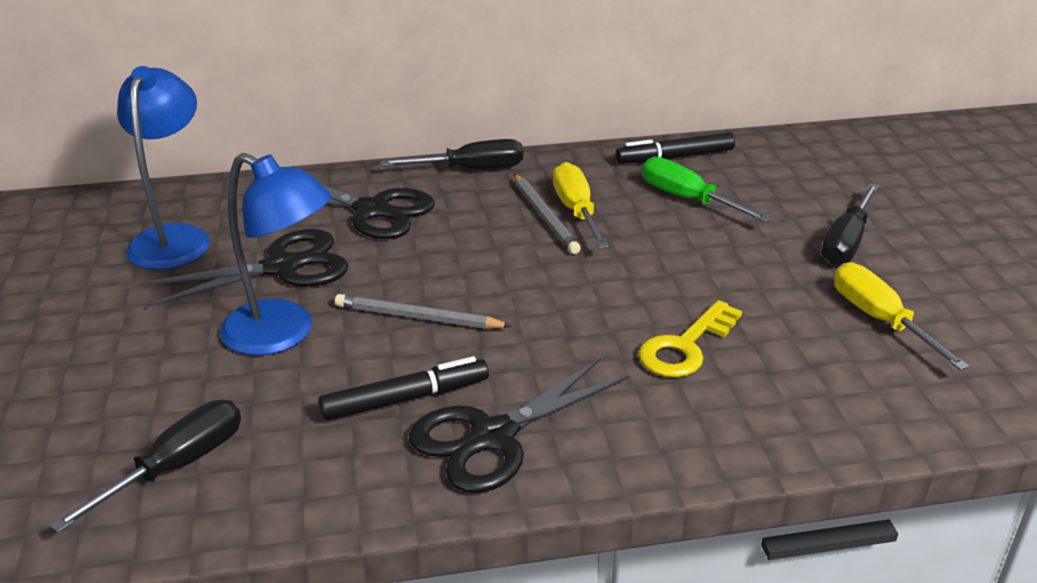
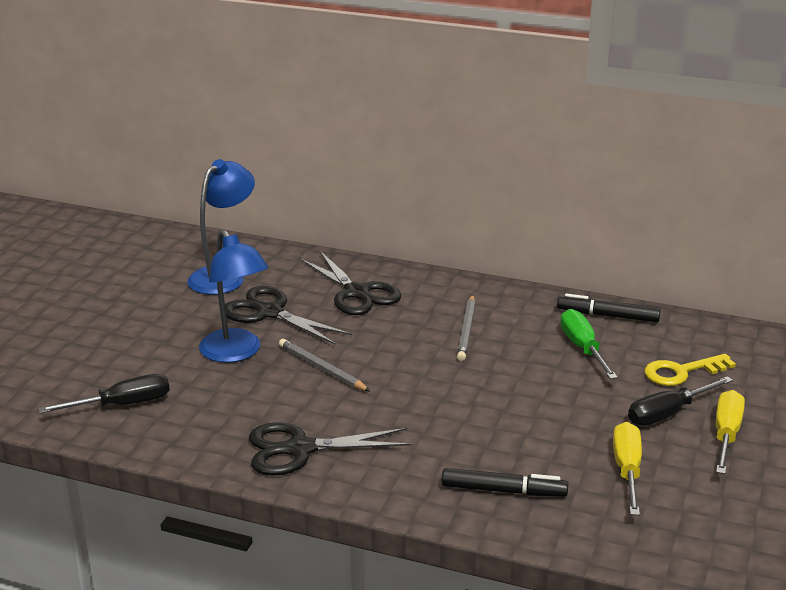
camera: 30 degrees right, 5 degrees down
(281, 267) = (269, 313): black scissors -> black scissors turned 150 degrees counterclockwise
(405, 399) = (270, 412): black marker -> black marker (503, 491)
(470, 169) = (449, 283): black screwdriver -> none
(576, 211) = (492, 333): yellow screwdriver -> yellow screwdriver (726, 435)
(685, 346) = (471, 441): yellow key -> yellow key (682, 372)

